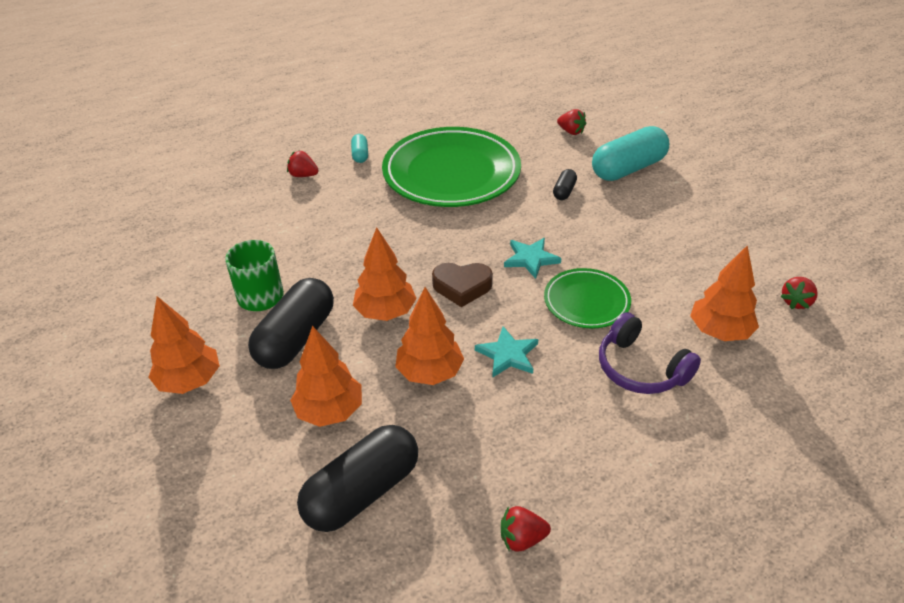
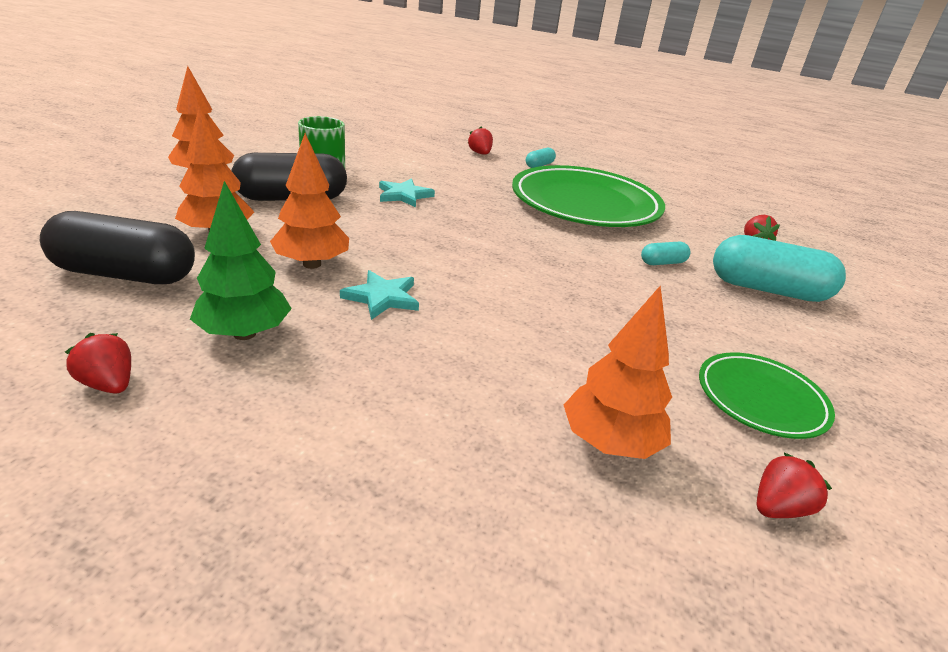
camera: 45 degrees right, 10 degrees down
(386, 312) = (366, 224): orange tree -> none
(462, 287) = (445, 248): brown heart -> none
(505, 447) = (245, 333): none -> green tree
(530, 259) = (536, 272): turquoise star -> turquoise star (404, 195)
(564, 191) = (662, 263): black capsule -> turquoise capsule
(586, 302) = (521, 322): green plate -> green plate (761, 399)
(640, 368) = (462, 392): purple headphones -> none
(796, 302) = (778, 508): red strawberry -> red strawberry turned 150 degrees clockwise

